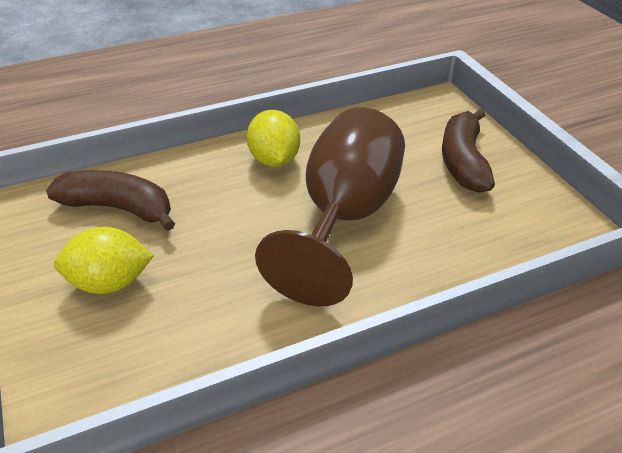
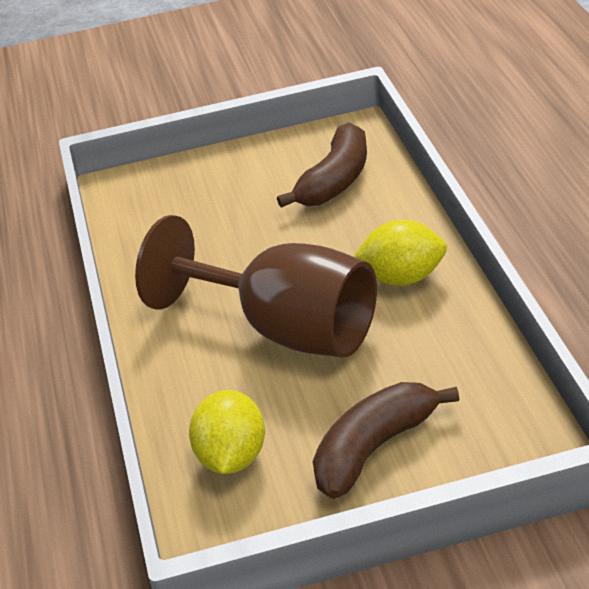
camera: 105 degrees right, 5 degrees down
(110, 282) = (235, 189): yellow lemon -> yellow lemon (232, 458)
(463, 161) = (374, 449): brown banana -> brown banana turned 60 degrees counterclockwise

